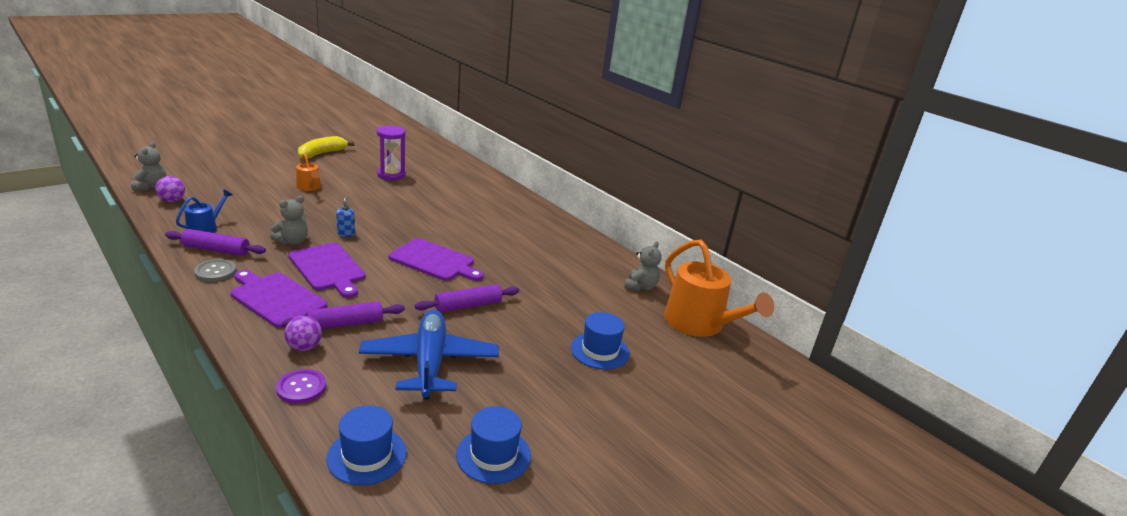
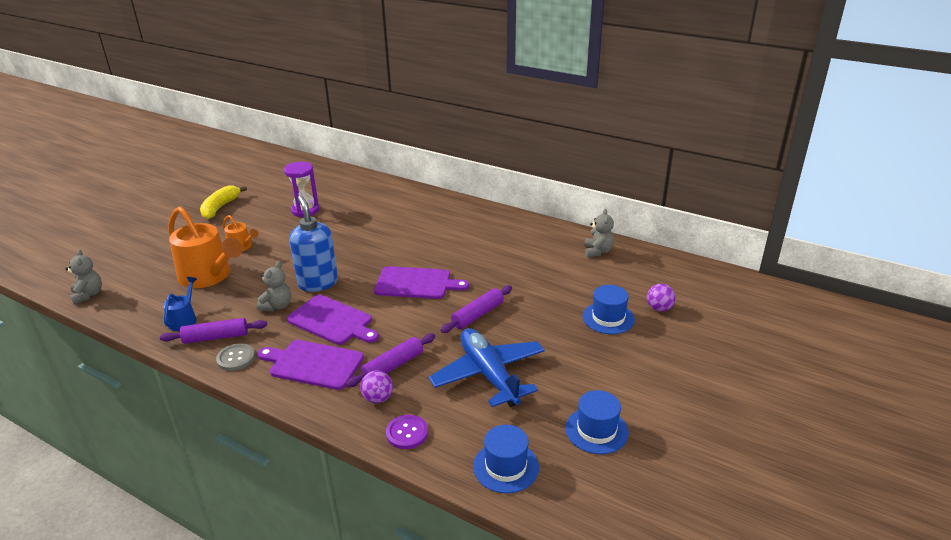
camera: 15 degrees left, 5 degrees up
(172, 201) = (124, 302): purple ball -> purple ball (659, 308)
(346, 234) = (318, 283): blue soap dispenser -> blue soap dispenser, size x2.38
(699, 324) = (663, 269): orange watering can -> orange watering can (208, 276)

